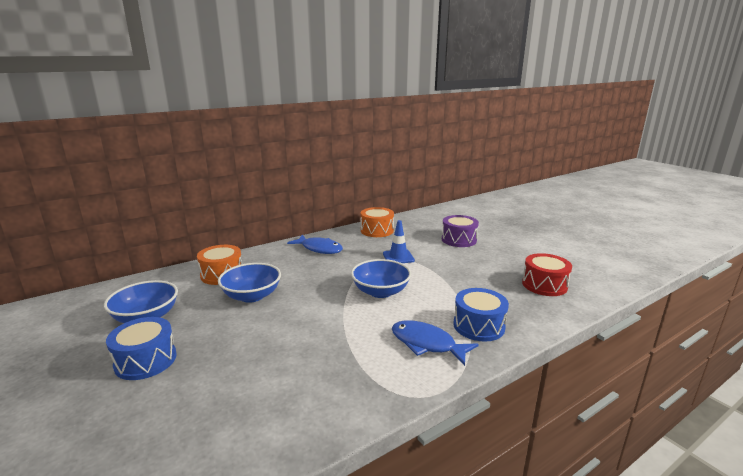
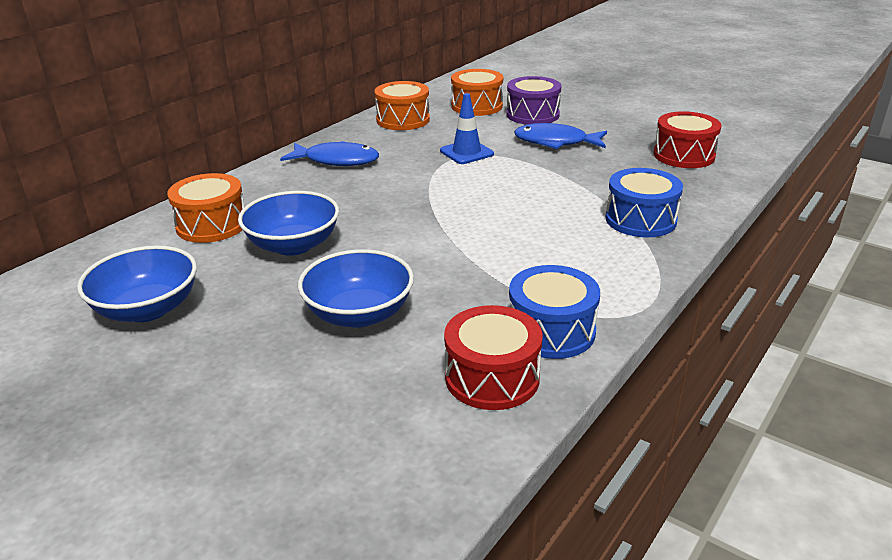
camera: 20 degrees left, 10 degrees up
(146, 360) = (212, 363): blue drum -> blue drum (551, 331)
(288, 419) = (492, 377): none -> red drum
(380, 292) = (480, 203): blue bowl -> blue bowl (359, 314)
(426, 344) = (593, 254): blue fish -> blue fish (555, 142)
(428, 229) = (476, 106): none -> orange drum

